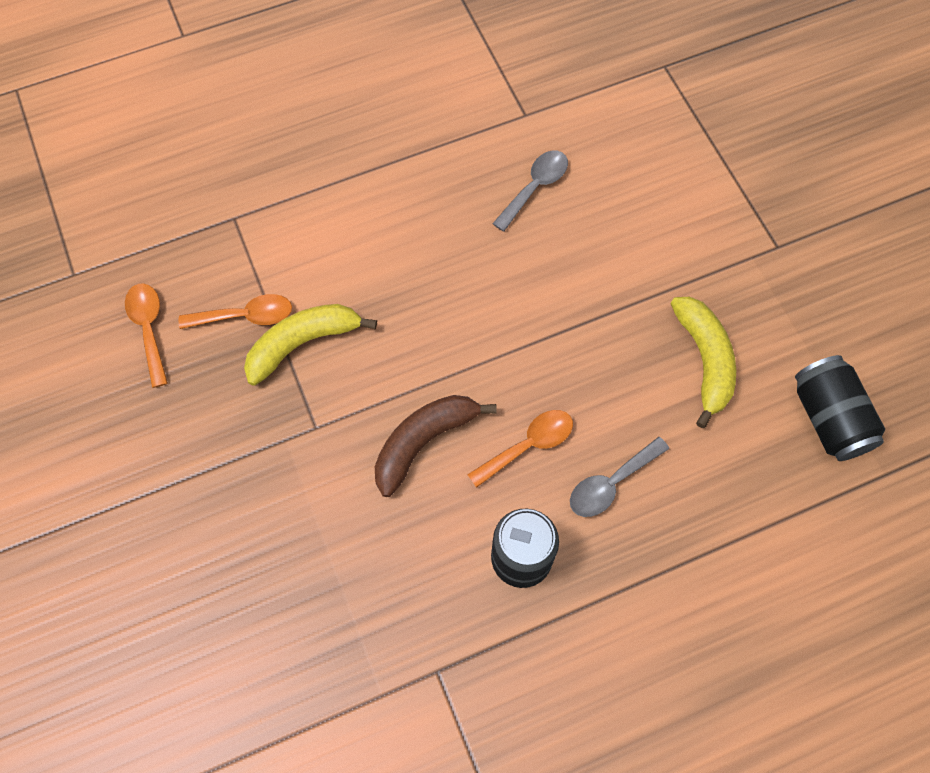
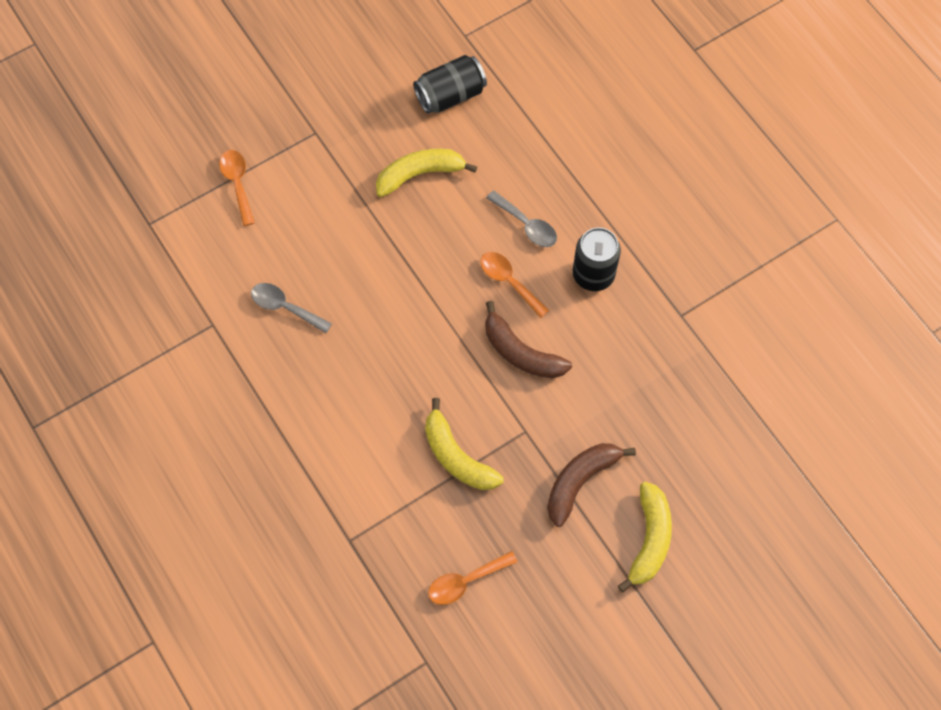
camera: 100 degrees left, 0 degrees up
(132, 552) = (649, 540): none -> yellow banana
(232, 482) = (580, 481): none -> brown banana
(245, 316) = (440, 507): orange spoon -> orange spoon (238, 184)

